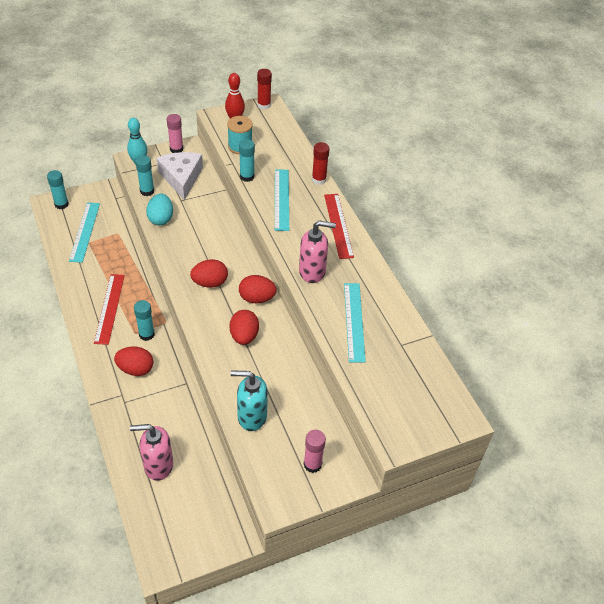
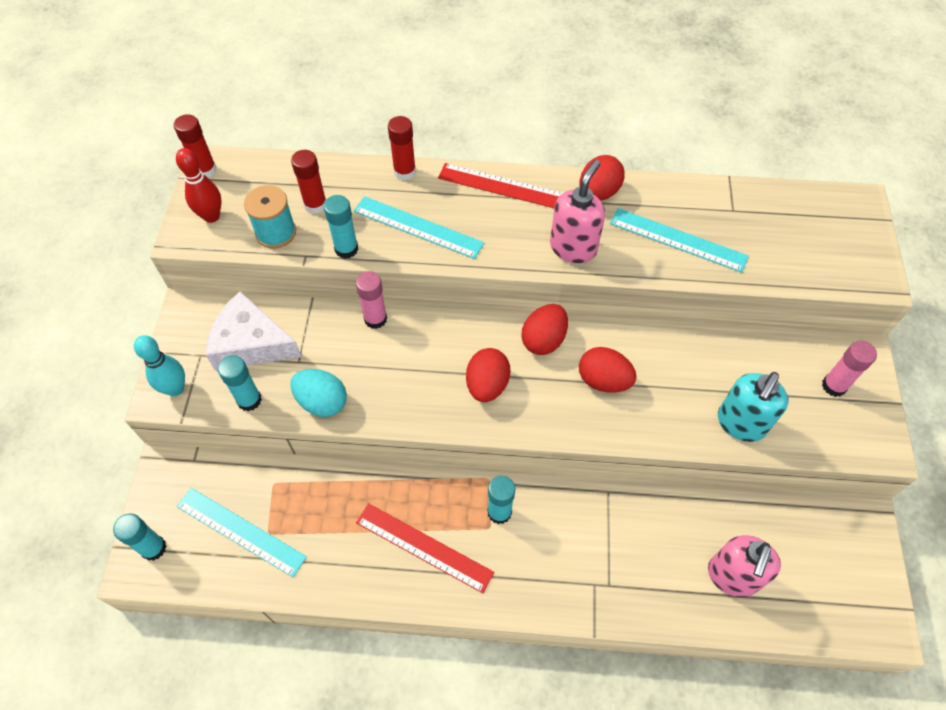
camera: 60 degrees left, 10 degrees up
(135, 369) = (557, 549): red egg -> red egg (598, 193)
(176, 149) = (181, 326): pink glue stick -> pink glue stick (375, 319)
(269, 154) = (315, 205): none -> red glue stick

